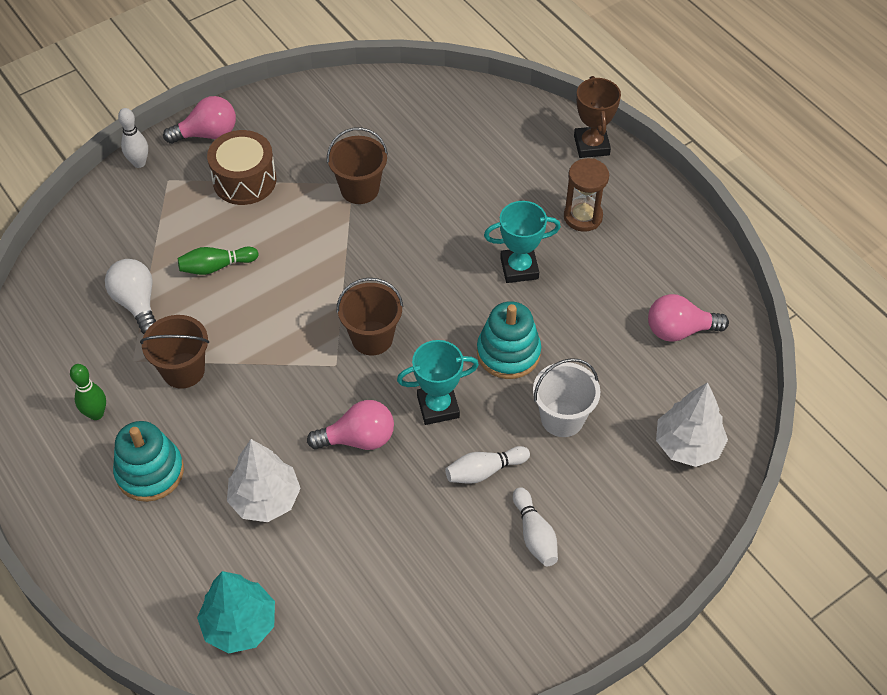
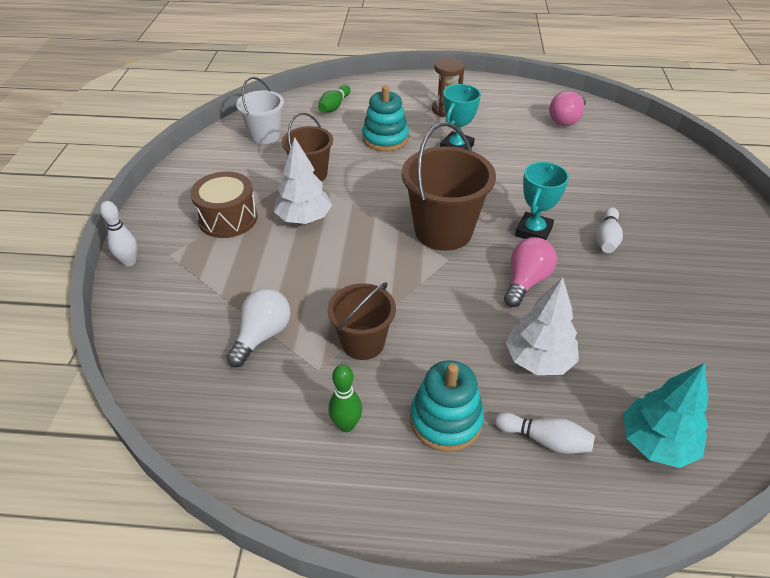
camera: 50 degrees left, 10 degrees down
(137, 303) = (262, 335): white light bulb -> white light bulb turned 105 degrees clockwise
(207, 134) = (159, 214): pink light bulb -> none
(216, 266) = (286, 272): green bowling pin -> green bowling pin (334, 106)
(372, 338) = (443, 231): brown bucket -> brown bucket, size x1.60
(508, 353) = (518, 183): turquoise stacking toy -> turquoise stacking toy (385, 139)
(534, 534) = (678, 243): white bowling pin -> white bowling pin (545, 440)
(562, 418) = (592, 188): white bucket -> white bucket (265, 135)
(591, 145) = (398, 83): brown trophy -> none
(687, 445) = (653, 155): white tree -> white tree (304, 218)

